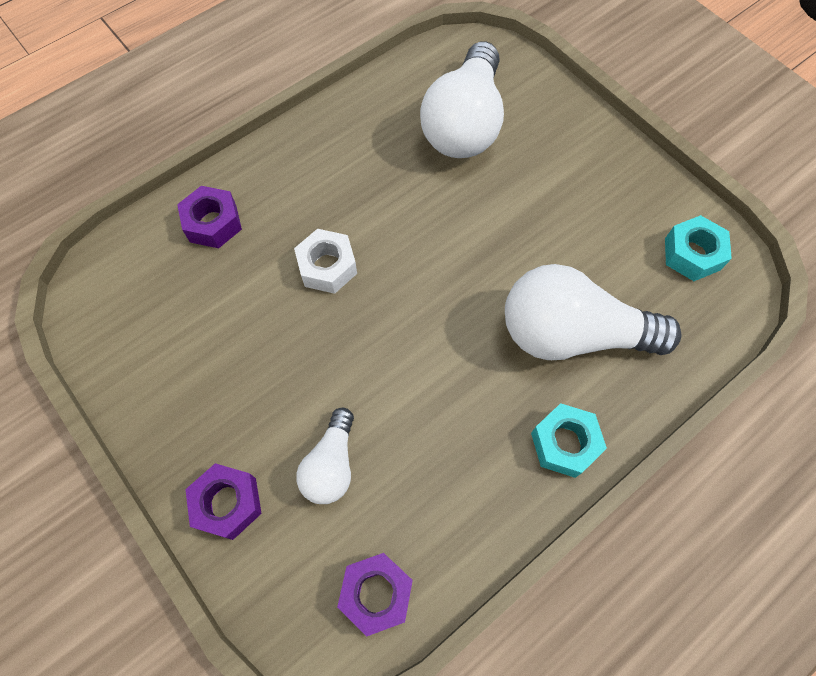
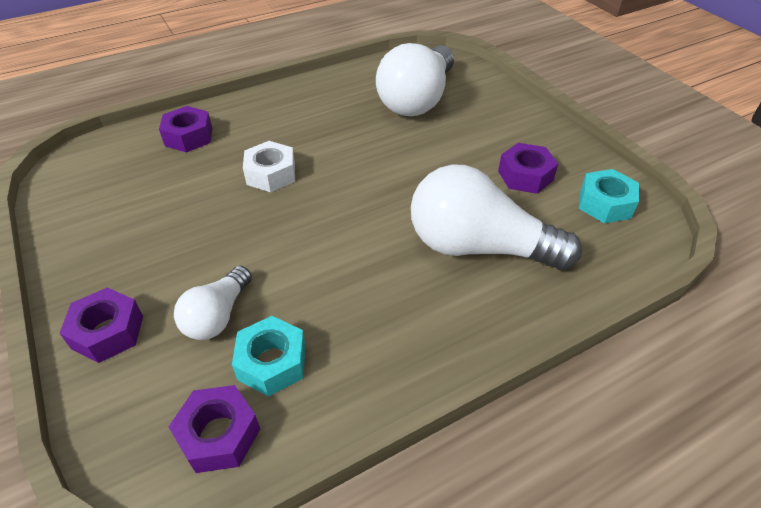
camera: 10 degrees right, 20 degrees down
(564, 443) = (452, 332): turquoise nut -> turquoise nut (272, 362)
(605, 226) = (525, 176): none -> purple nut

